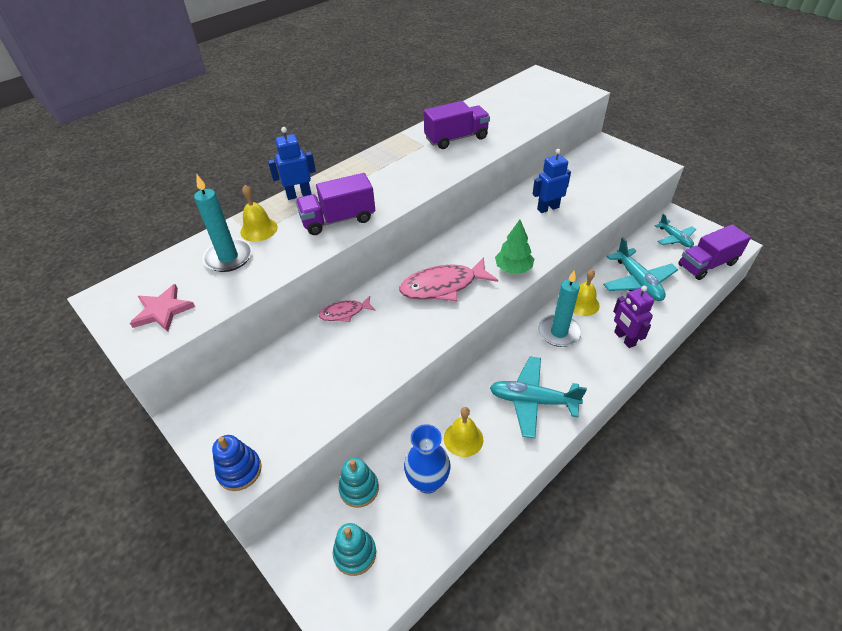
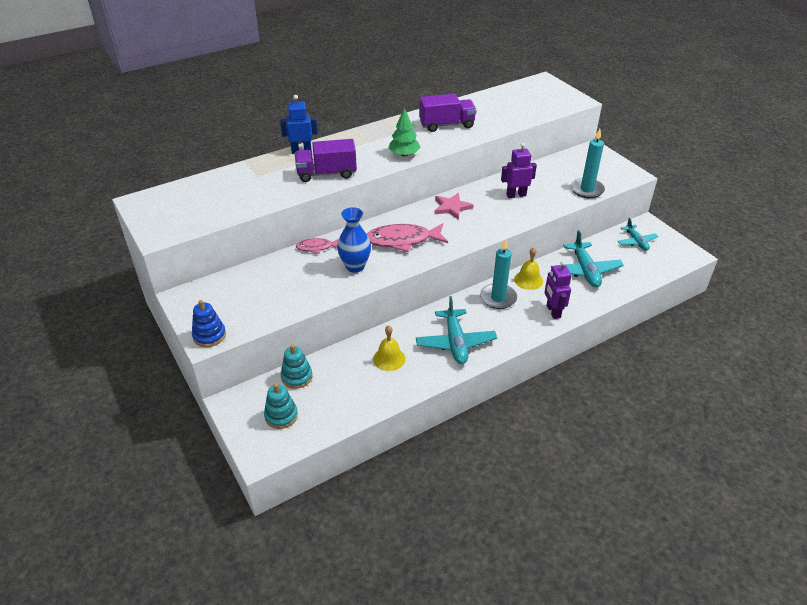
camera: 10 degrees right, 5 degrees down
(163, 310) = (178, 216): pink star -> pink star (451, 207)
(228, 257) = (235, 188): turquoise candle -> turquoise candle (587, 190)
(259, 229) = (263, 172): yellow bell -> none
(427, 481) = (351, 381): blue vase -> blue vase (355, 266)
(513, 268) = (466, 236): green tree -> green tree (404, 154)
(532, 401) = (455, 342): turquoise plane -> turquoise plane turned 120 degrees counterclockwise
(548, 208) = (516, 195): blue robot -> purple robot
(707, 264) = (656, 267): purple truck -> none

